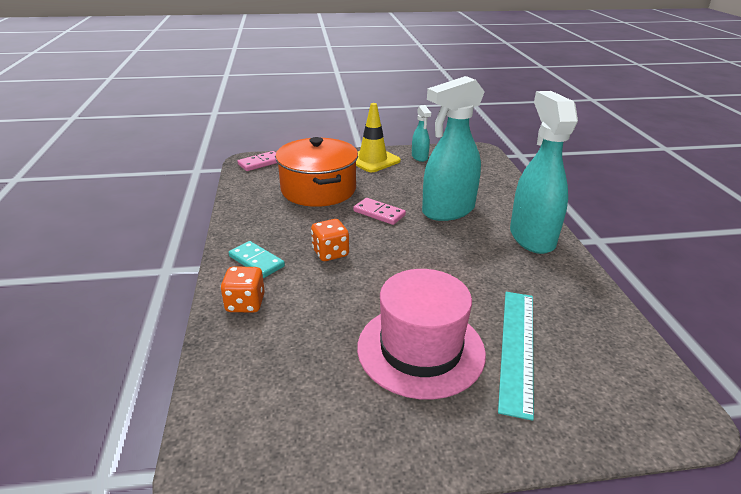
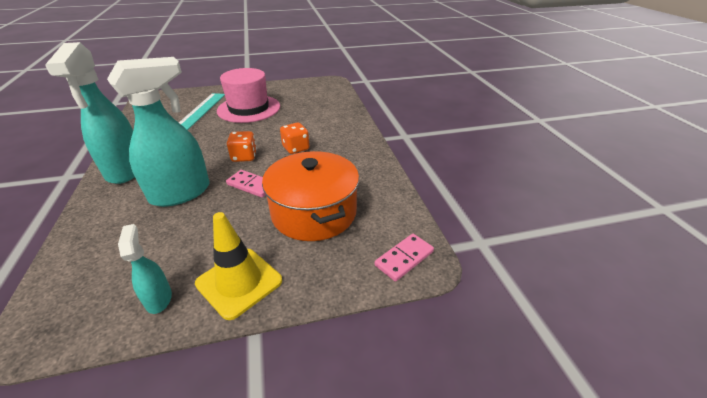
camera: 175 degrees right, 5 degrees up
(245, 303) = (342, 119): orange dice -> orange dice (244, 157)
(256, 261) = (347, 140): turquoise domino -> none

